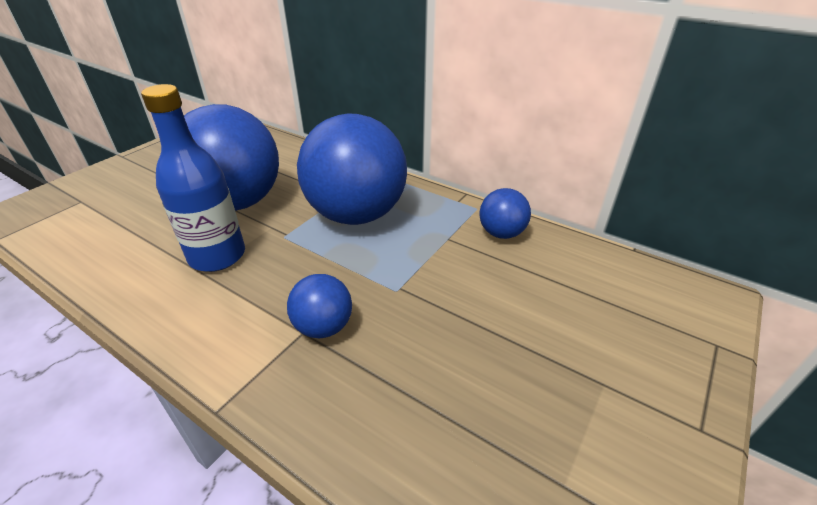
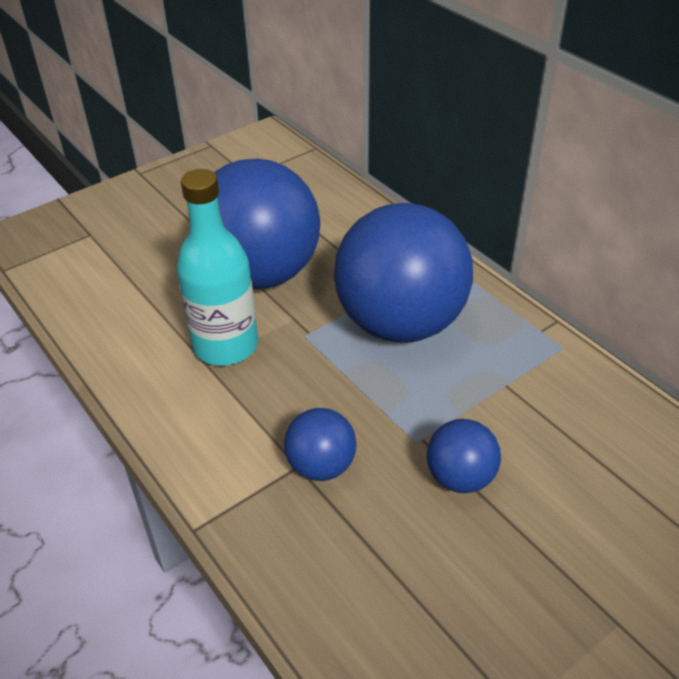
camera: 20 degrees right, 5 degrees up
(217, 256) = (225, 345): blue bottle -> turquoise bottle
(501, 233) = (580, 394): blue ball -> blue ball (460, 477)

